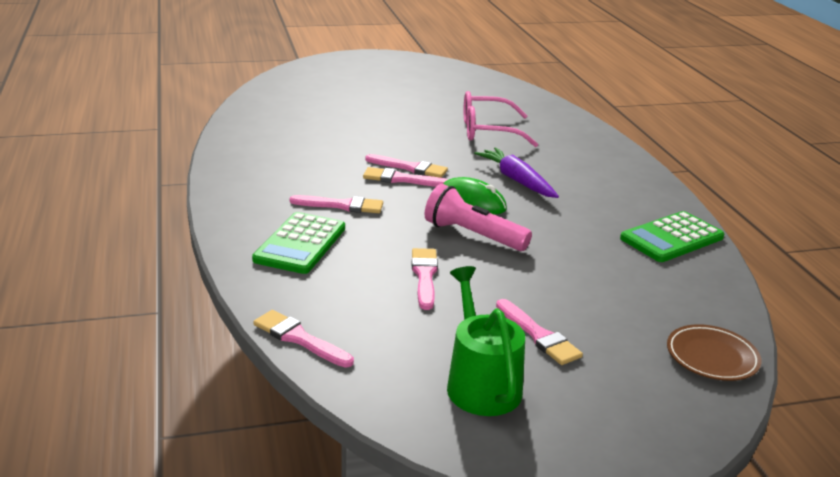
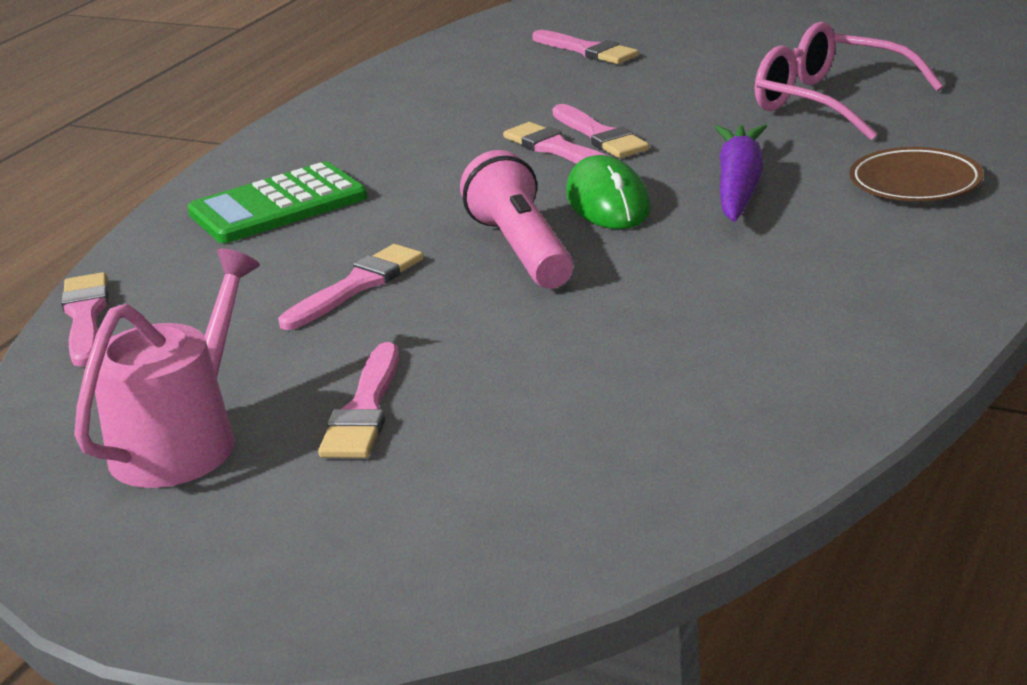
camera: 45 degrees right, 0 degrees up
(342, 205) = (413, 168): pink brush -> pink brush (587, 50)
(481, 383) = (182, 441): green watering can -> pink watering can
(671, 238) = (857, 337): green calculator -> none
(712, 357) = (569, 534): brown plate -> brown plate (915, 183)

